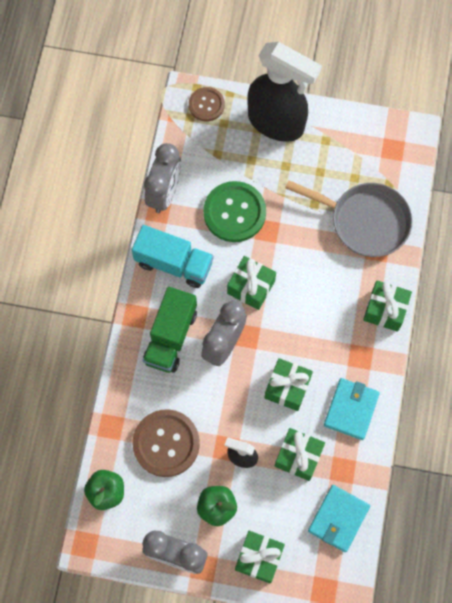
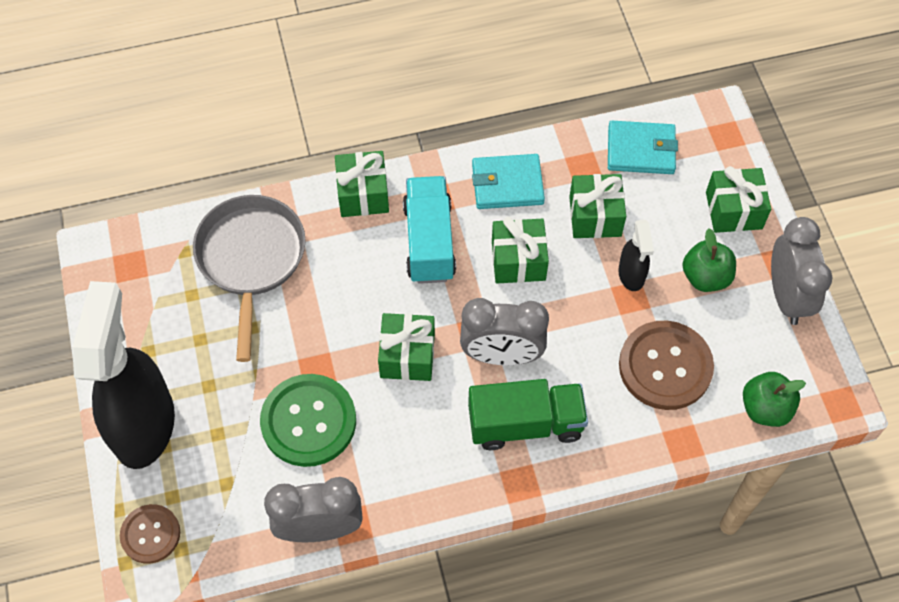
camera: 115 degrees left, 10 degrees down
(174, 263) = (420, 467): turquoise truck -> turquoise truck (429, 241)

